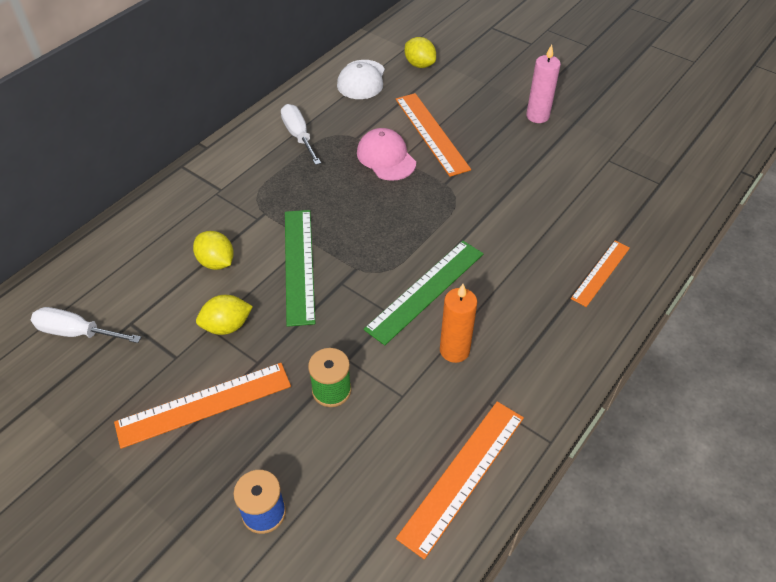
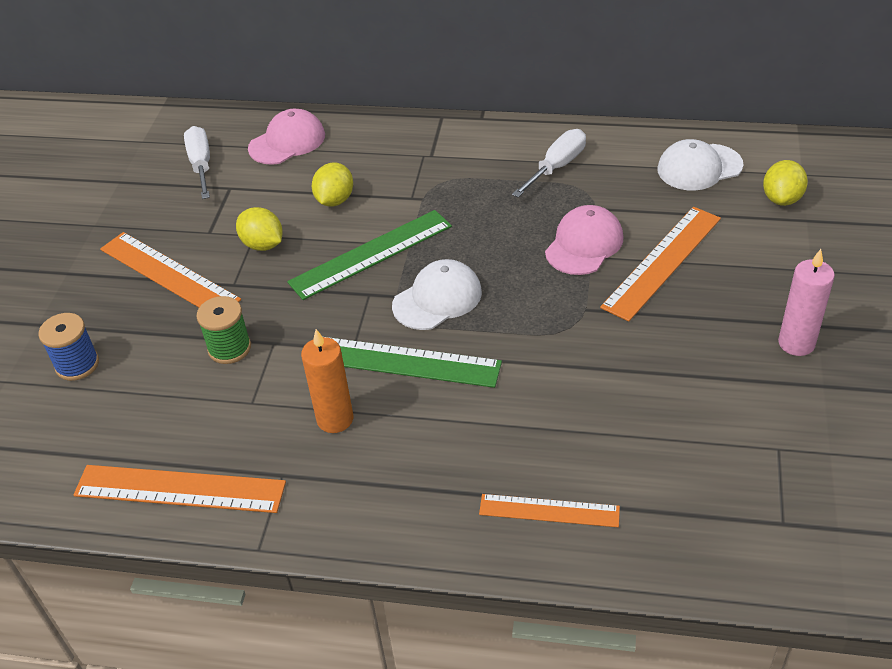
camera: 65 degrees right, 5 degrees down
(110, 264) = (287, 142): none -> pink cap
(377, 248) = (437, 299): none -> white cap

